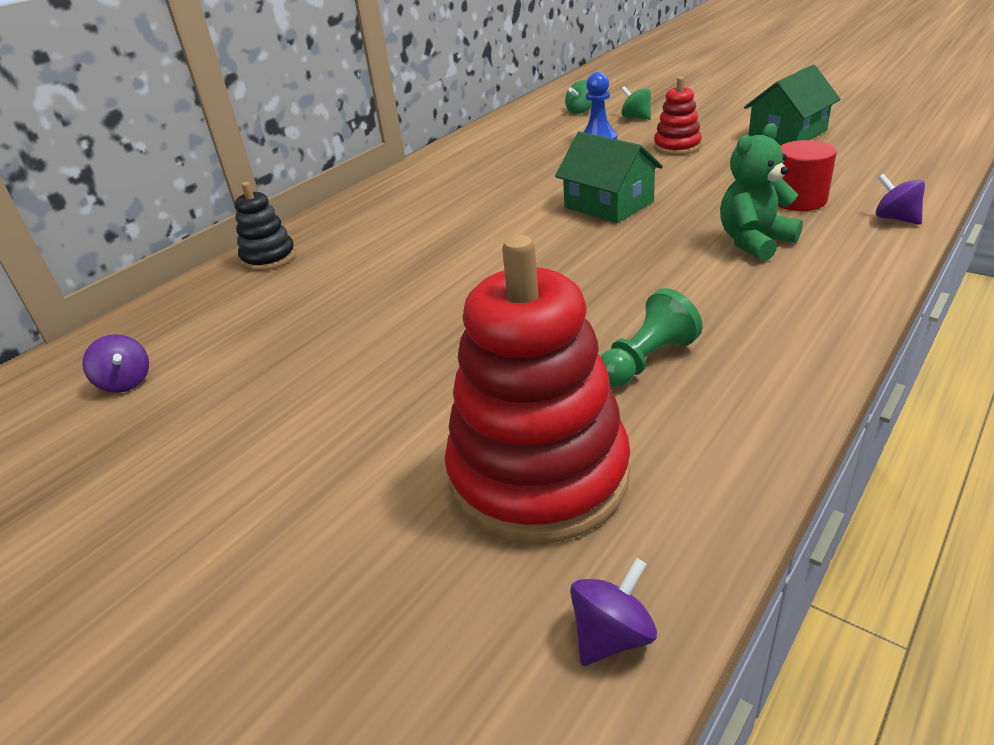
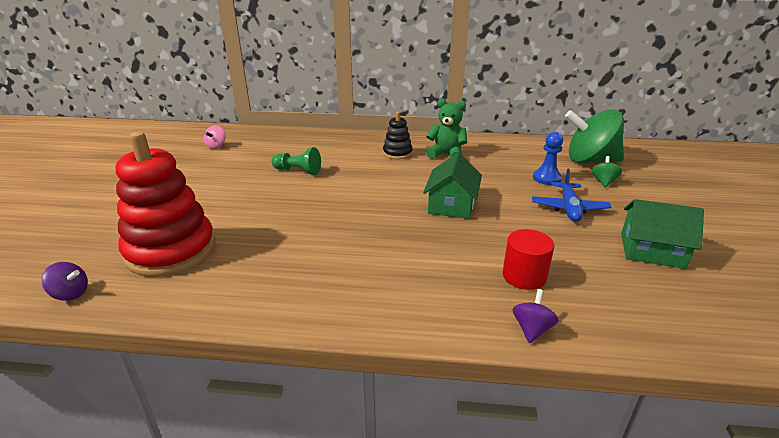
camera: 55 degrees right, 5 degrees down
(126, 382) = (216, 146): purple spinning top -> pink spinning top
(269, 258) = (325, 137): black stacking toy -> black stacking toy (397, 153)
(580, 111) = (590, 160): green spinning top -> green spinning top, size x2.40
(646, 360) = (275, 258): green pawn -> green pawn (298, 171)
(677, 147) = (569, 208): red stacking toy -> blue plane
(754, 242) = (439, 268): green teddy bear -> green teddy bear (446, 154)

